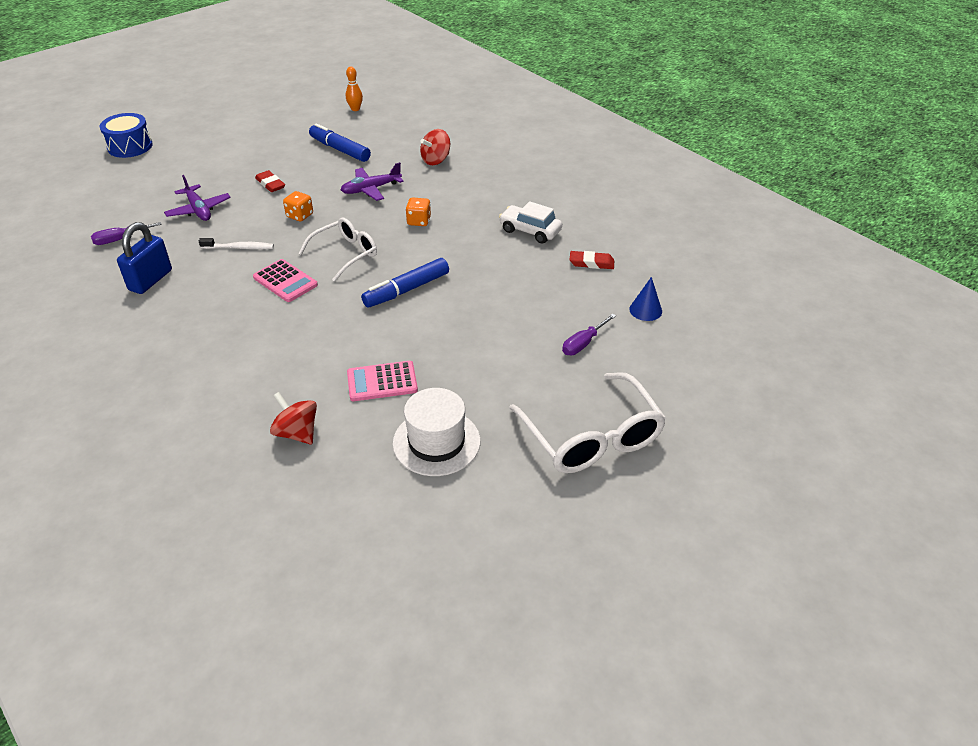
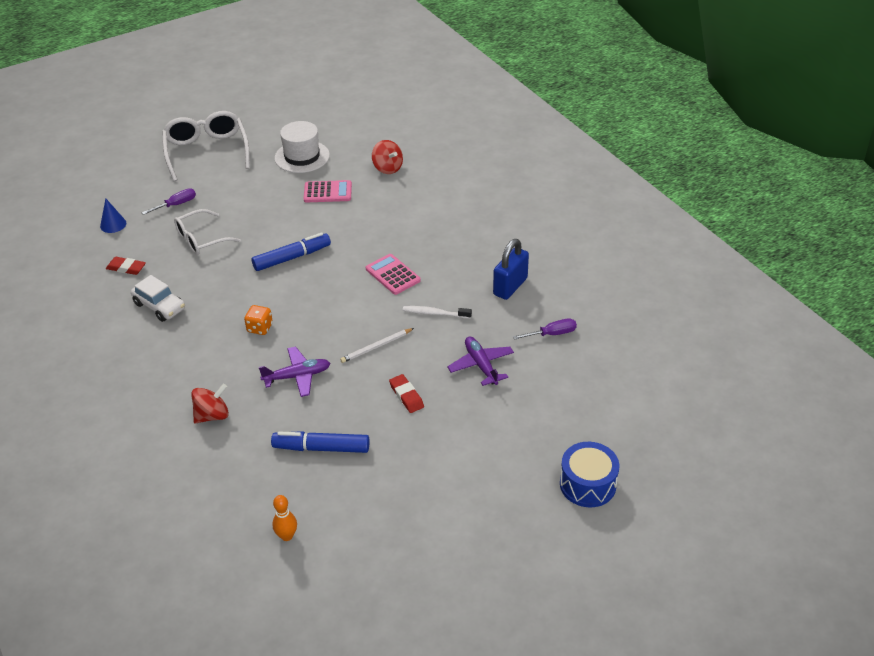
camera: 170 degrees left, 0 degrees up
(300, 215) = (376, 347): orange dice -> white pencil
(340, 149) = (321, 448): blue marker -> blue marker turned 135 degrees clockwise
(345, 254) = (337, 297): white glasses -> white glasses (201, 239)

